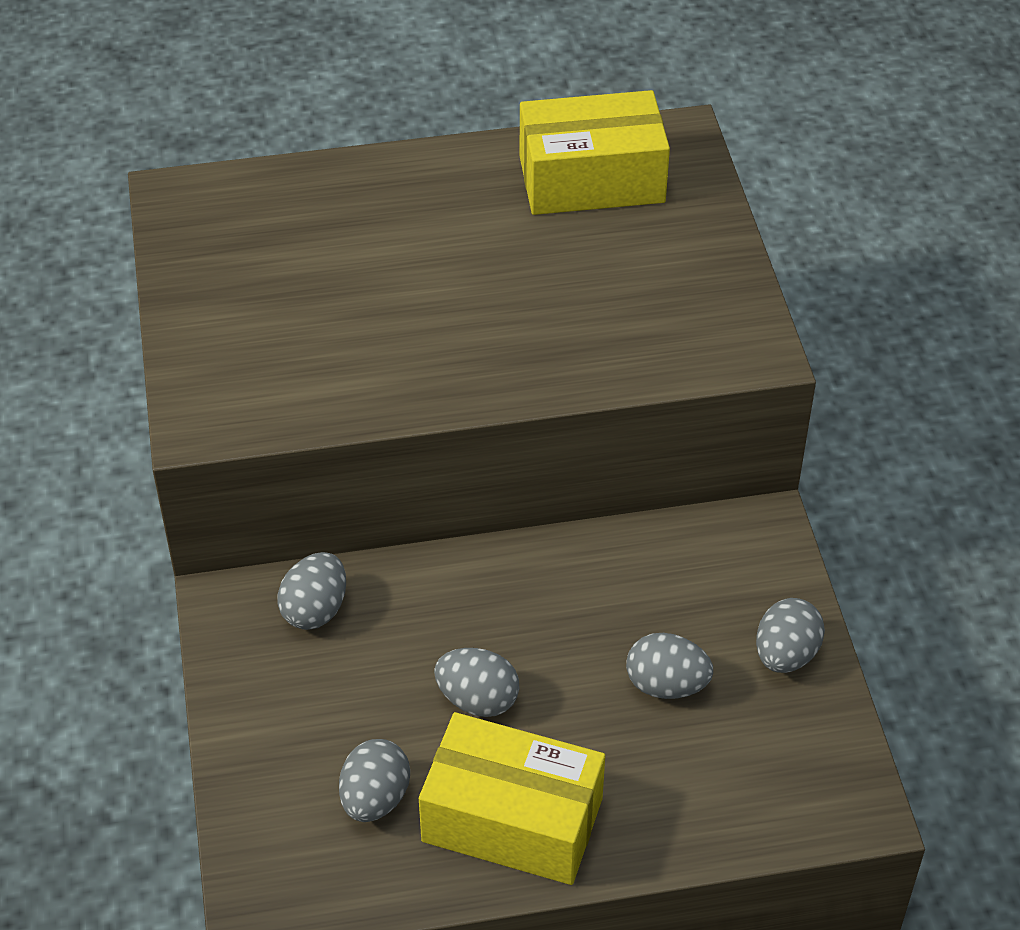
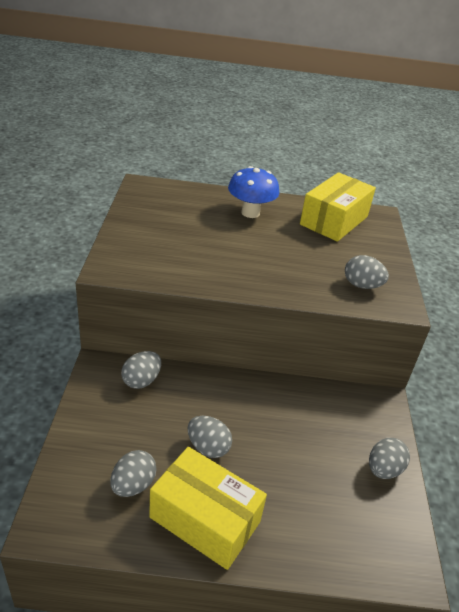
camera: 10 degrees right, 10 degrees down
(420, 207) = (250, 213): none -> blue mushroom
(591, 179) = (334, 220): yellow box -> yellow box turned 60 degrees counterclockwise
(666, 685) = (313, 468): grey egg -> grey egg (362, 285)

